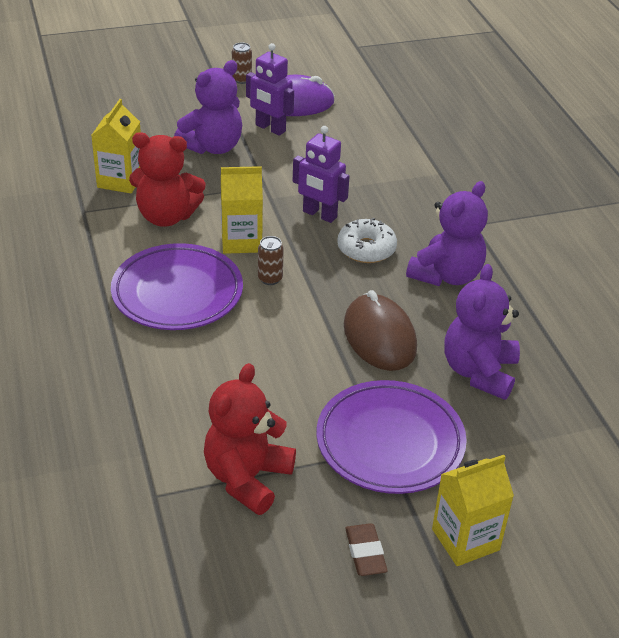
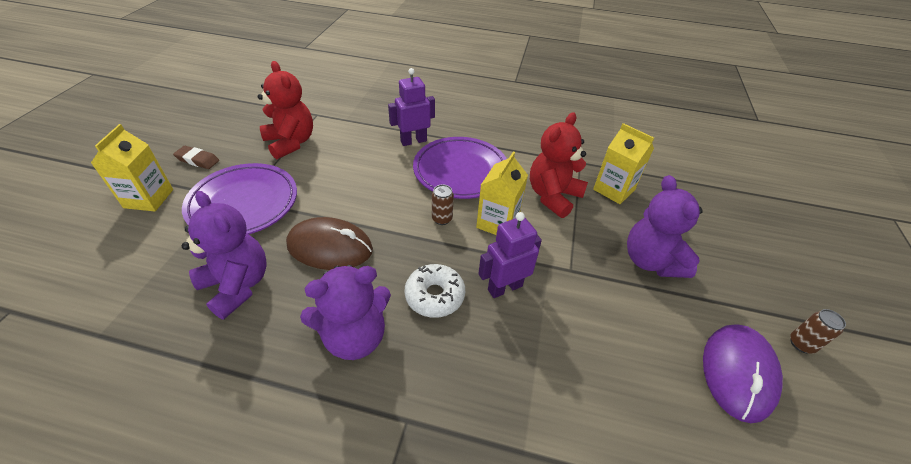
camera: 120 degrees right, 5 degrees up
(270, 128) = (678, 321): purple robot -> purple robot (413, 141)
(446, 275) = (354, 336): purple teddy bear -> purple teddy bear turned 90 degrees counterclockwise

